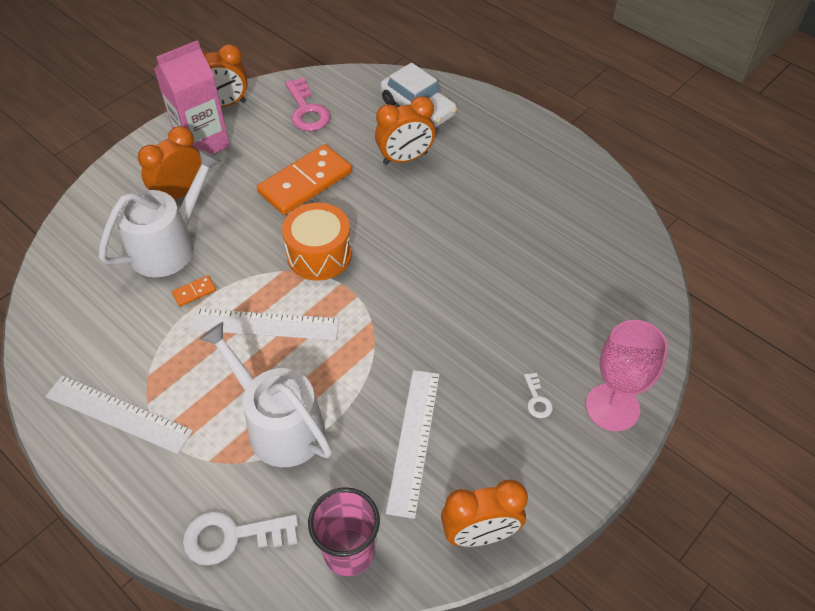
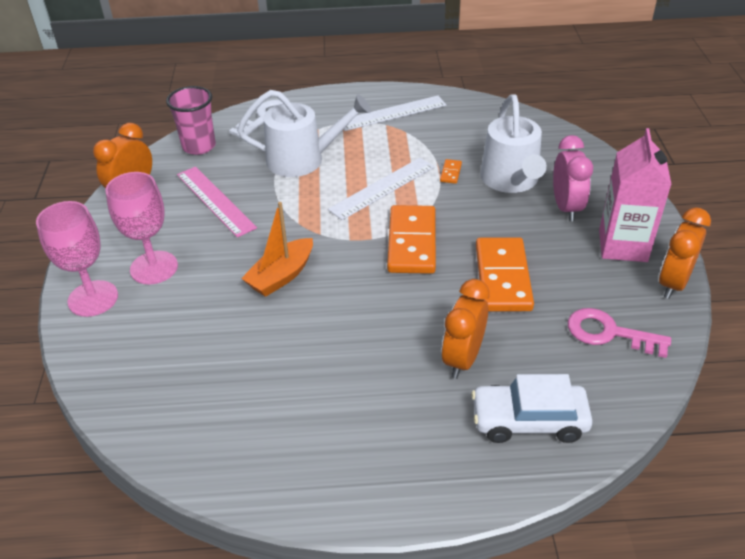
camera: 135 degrees right, 10 degrees down
(180, 193) = (566, 207): orange clock -> pink clock
(319, 254) = (412, 242): orange drum -> orange domino
(414, 440) = (215, 200): white ruler -> pink ruler
(445, 305) = (281, 276): none -> orange boat
(537, 400) = (154, 268): white key -> pink goblet

